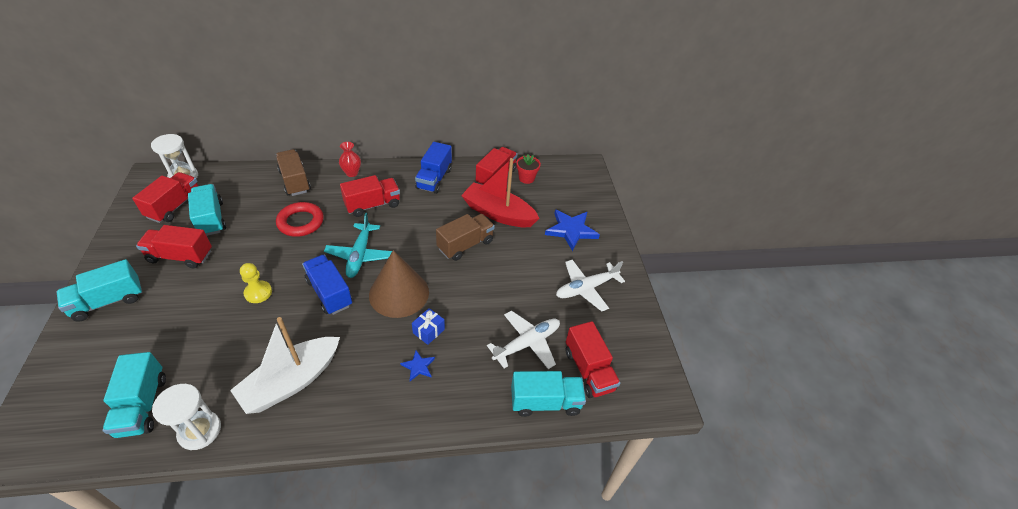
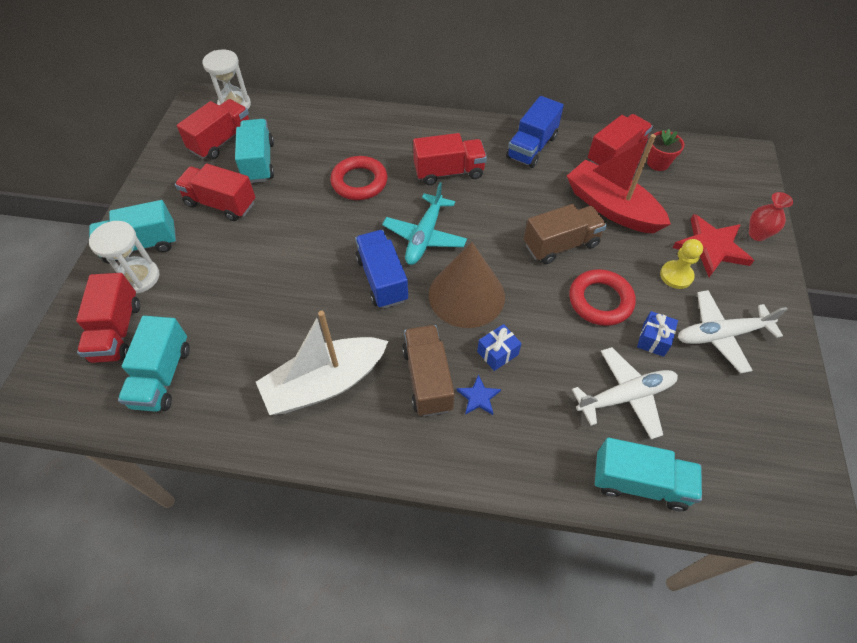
camera: 20 degrees right, 10 degrees up
(200, 431) = (218, 421): white hourglass -> white hourglass (139, 277)
(258, 293) = (300, 264): yellow pawn -> yellow pawn (676, 275)
(295, 181) = (359, 127): brown truck -> brown truck (428, 379)
(352, 173) = (428, 125): red vase -> red vase (757, 234)
(499, 280) = (600, 300): none -> red ring
(540, 300) = (653, 339): none -> blue gift
(571, 230) = (711, 247): blue star -> red star
(588, 370) = (707, 452): red truck -> red truck (117, 331)

